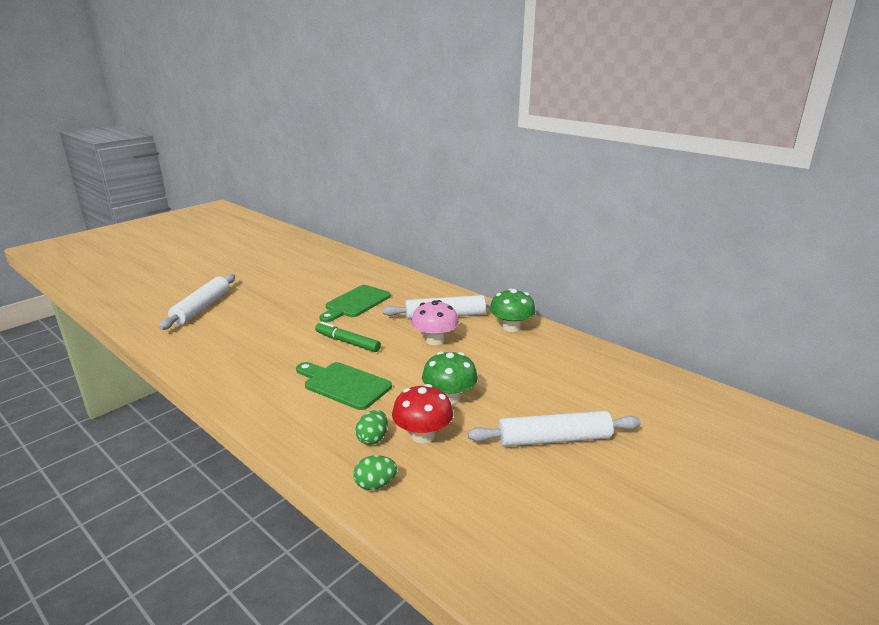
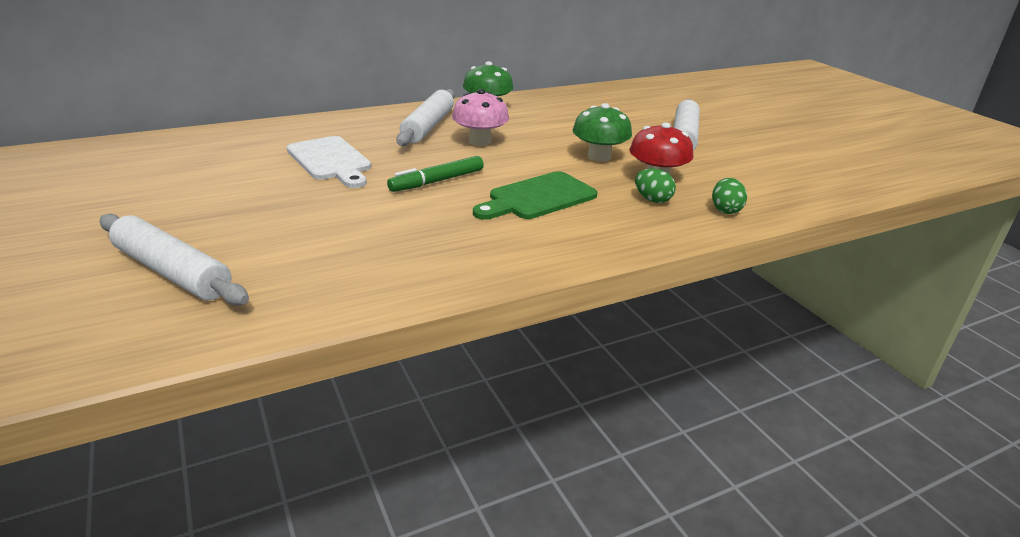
camera: 70 degrees left, 5 degrees up
(355, 303) = (331, 161): green cutting board -> white cutting board

